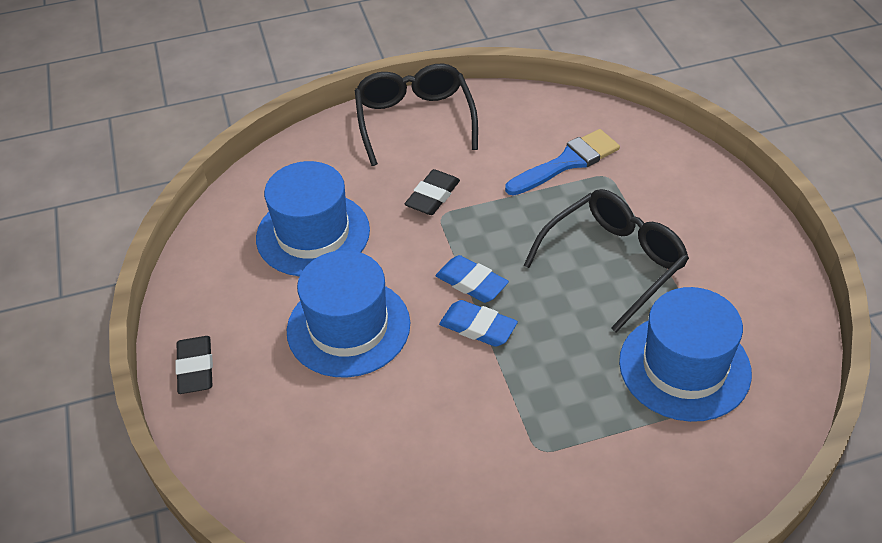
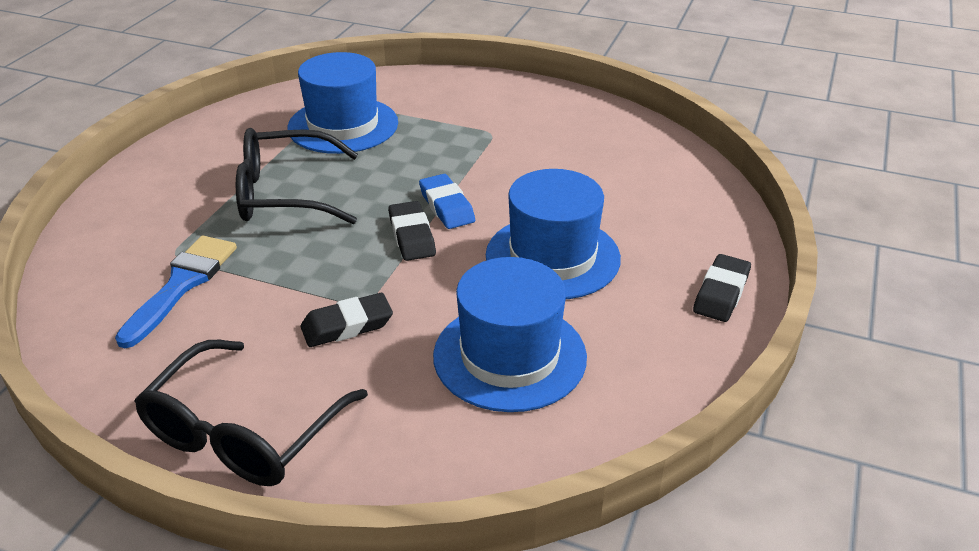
camera: 145 degrees left, 10 degrees down
(471, 283) = (412, 236): blue eraser -> black eraser
(567, 162) = (182, 284): blue brush -> blue brush turned 105 degrees clockwise

